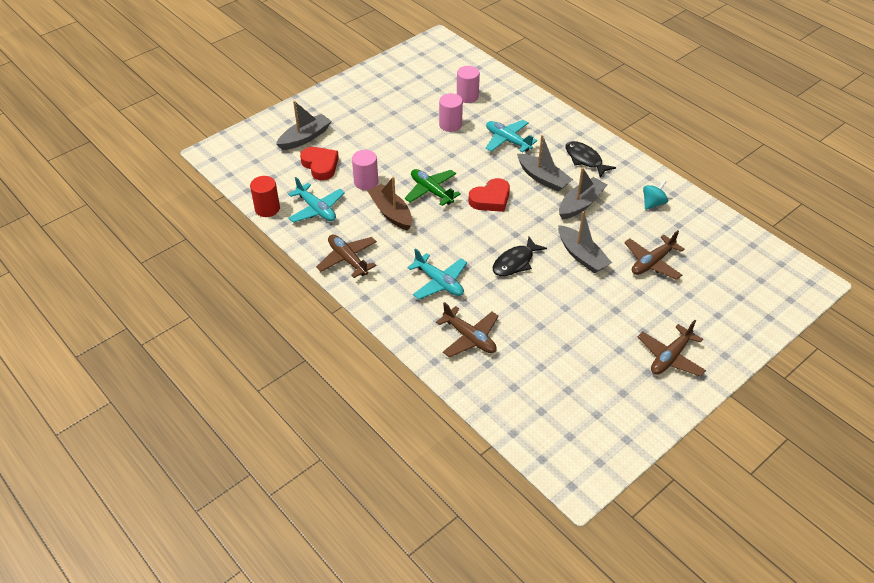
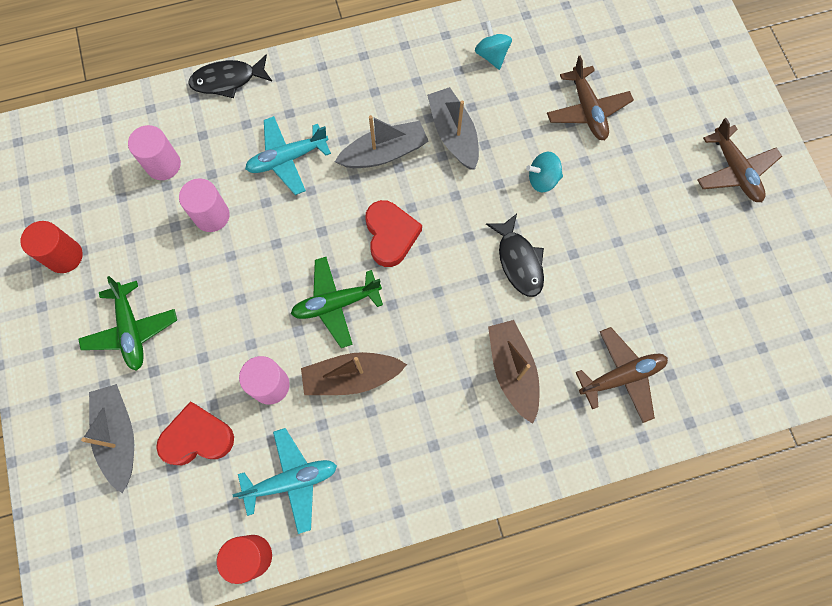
camera: 65 degrees left, 25 degrees up
(348, 259) = (416, 475): brown plane -> none
(365, 120) = (131, 330): none -> green plane
(390, 83) = (64, 256): none -> red cylinder
(439, 282) = (512, 371): turquoise plane -> brown boat
(582, 256) = (542, 179): grey boat -> turquoise spinning top
(585, 159) = (375, 87): black fish -> black fish (227, 80)

